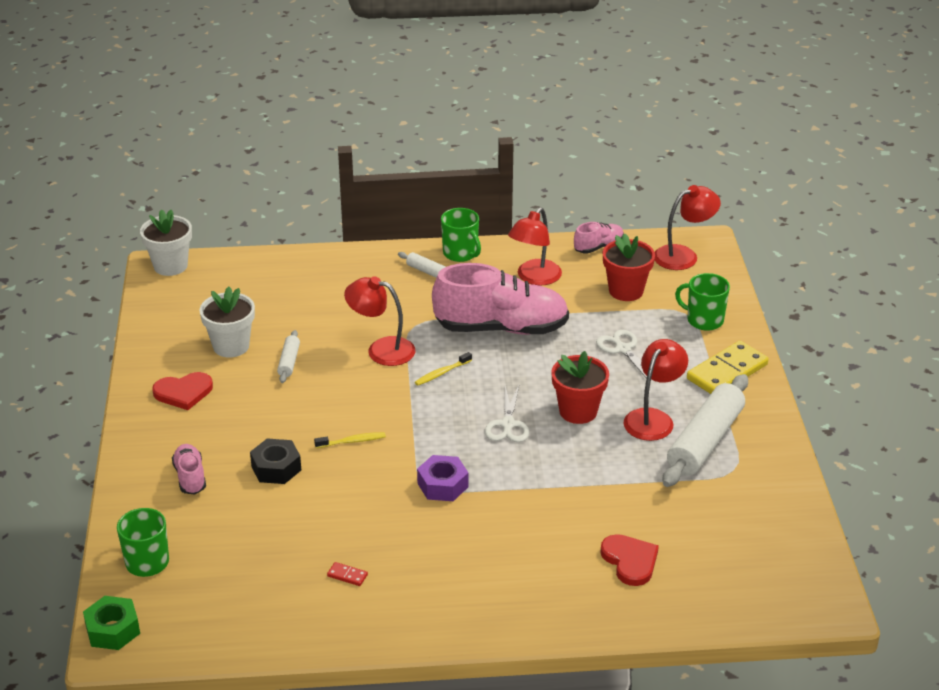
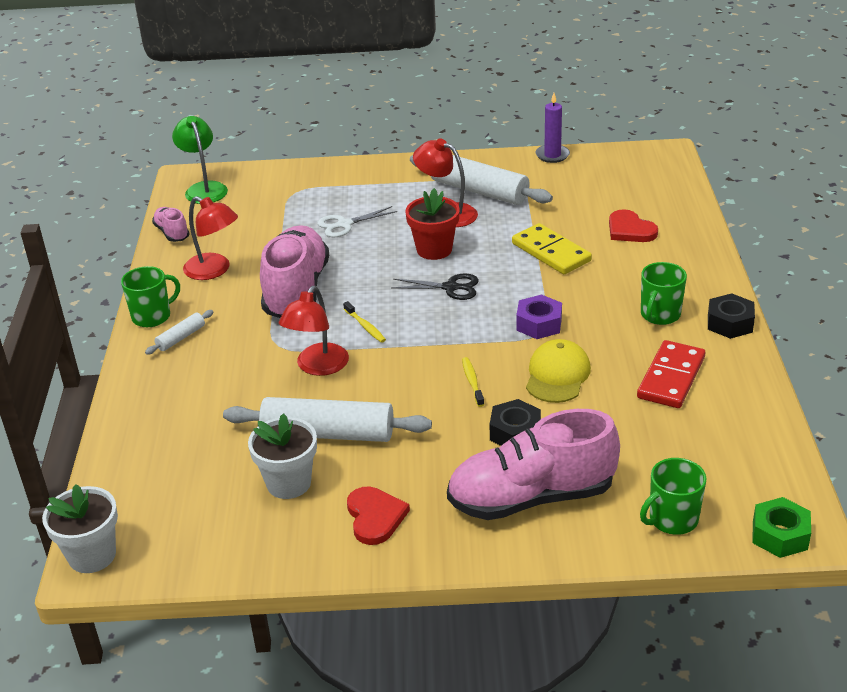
camera: 85 degrees left, 0 degrees up
(190, 477) = (531, 497): pink shoe -> pink shoe, size x2.16
(289, 362) = (328, 434): white rolling pin -> white rolling pin, size x2.17
(347, 575) = (671, 377): red domino -> red domino, size x2.49
(357, 496) = (557, 375): none -> yellow cap
(440, 629) = (730, 323): none -> black nut
(507, 425) = (451, 287): white scissors -> black scissors
(626, 291) = (252, 220): red flower pot -> none
(630, 561) = (630, 230): red heart -> red heart turned 105 degrees counterclockwise
(683, 255) = (204, 189): red lamp -> green lamp
(704, 320) = (309, 183): green mug -> green mug (660, 315)
(727, 372) = (386, 176): yellow domino -> yellow domino (551, 252)
(801, 501) = (552, 155): none -> purple candle

